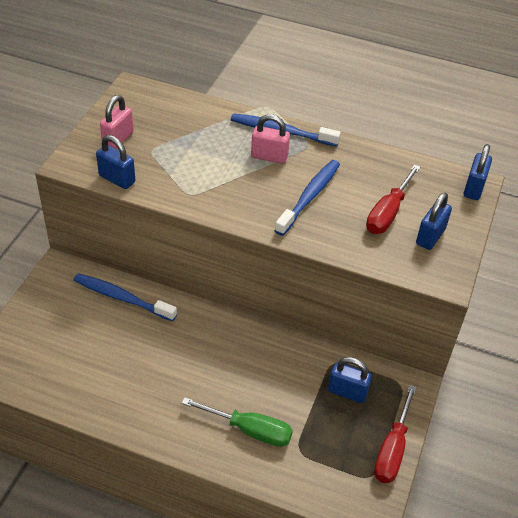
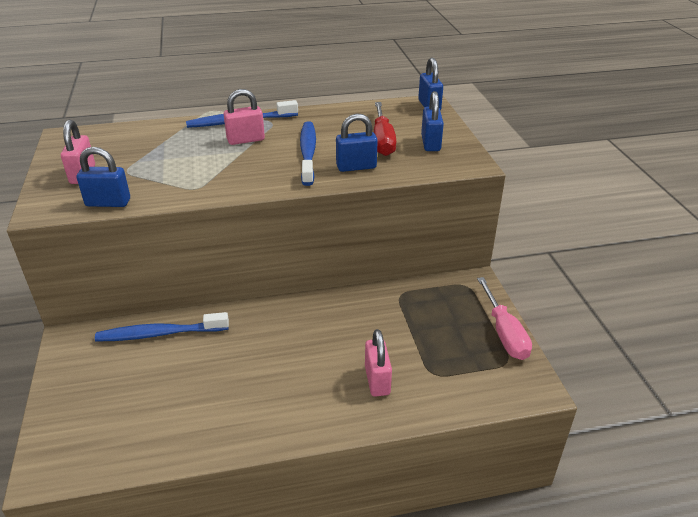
camera: 30 degrees left, 10 degrees down
(250, 430) = (377, 380): green screwdriver -> pink padlock
(347, 392) = (430, 310): blue padlock -> blue padlock (356, 167)
(392, 450) = (504, 333): red screwdriver -> pink screwdriver

